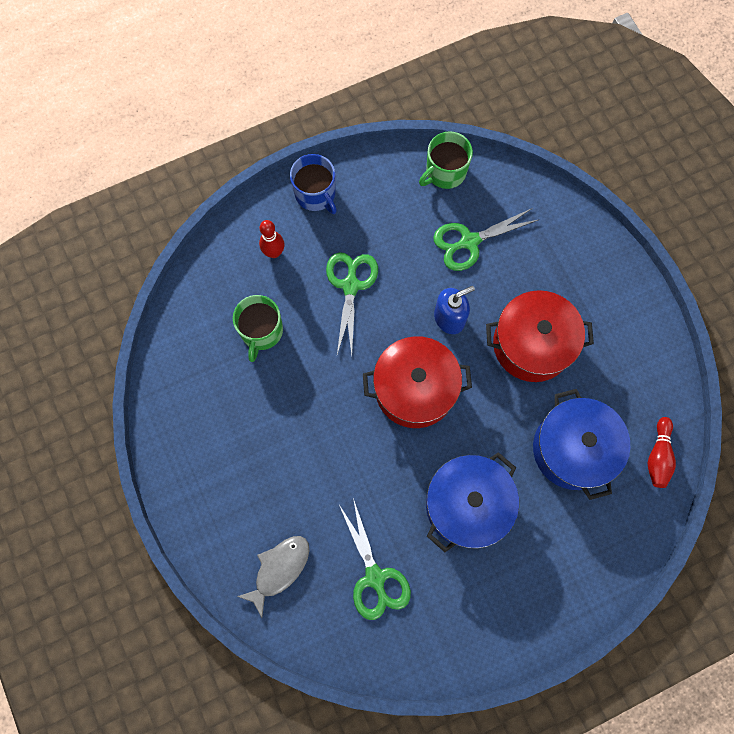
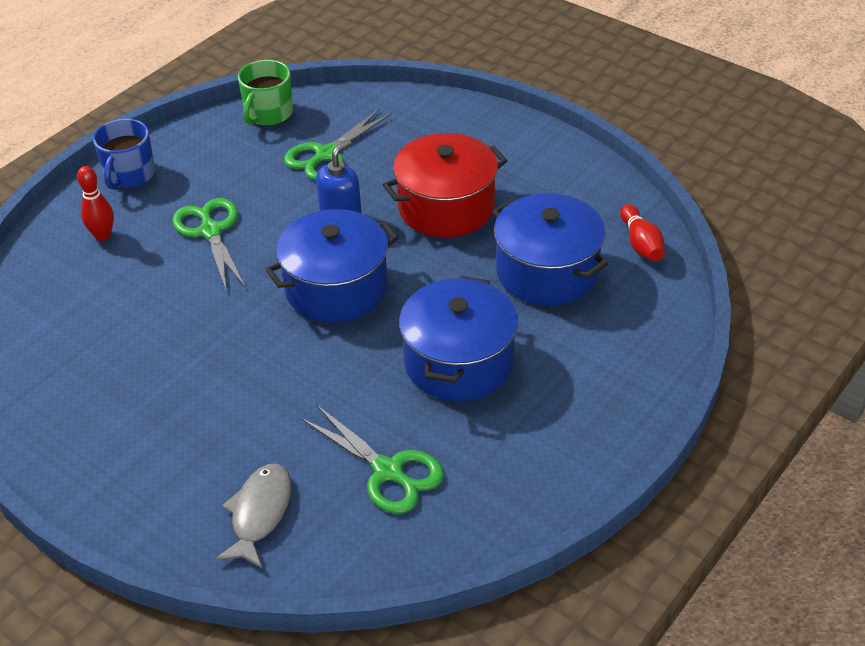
camera: 25 degrees left, 30 degrees down
(261, 331) = (121, 305): green mug -> none
(316, 194) = (129, 175): blue mug -> blue mug turned 75 degrees clockwise
(415, 389) = (336, 288): red pot -> blue pot

